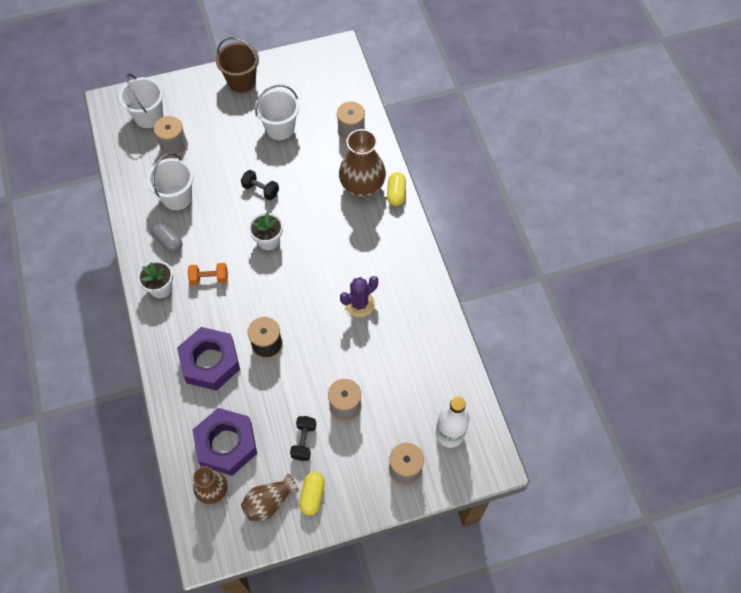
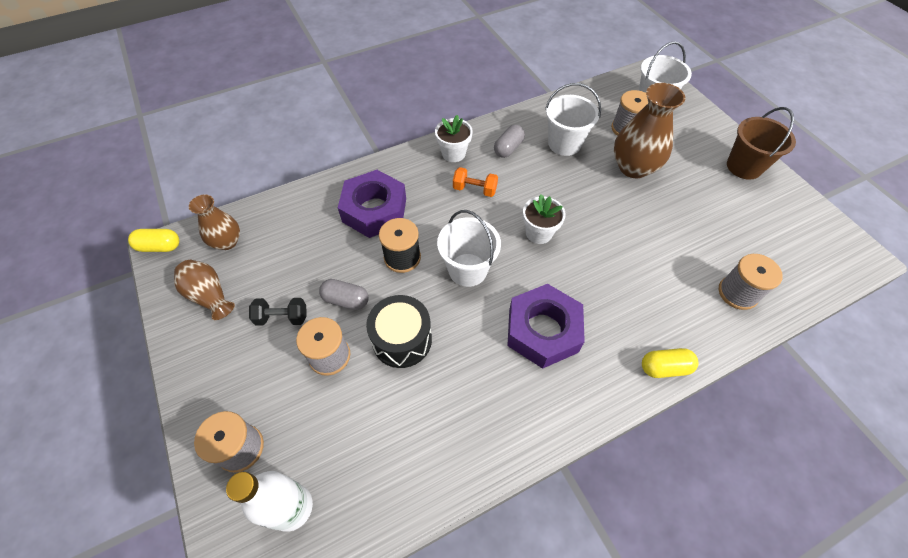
camera: 80 degrees right, 5 degrees down
(209, 278) = (474, 189): orange dumbbell -> orange dumbbell turned 60 degrees counterclockwise
(226, 444) = (279, 243): purple nut -> purple nut (543, 330)
(261, 190) = (604, 213): black dumbbell -> none
(280, 128) = (699, 215): white bucket -> white bucket (467, 270)
(298, 391) = (346, 300): none -> grey capsule
(312, 496) = (213, 339): yellow capsule -> yellow capsule (160, 246)
(342, 353) = (402, 339): none -> black drum
(359, 304) = (476, 348): purple cactus -> none
(362, 186) = (657, 321): brown vase -> brown vase (633, 167)

